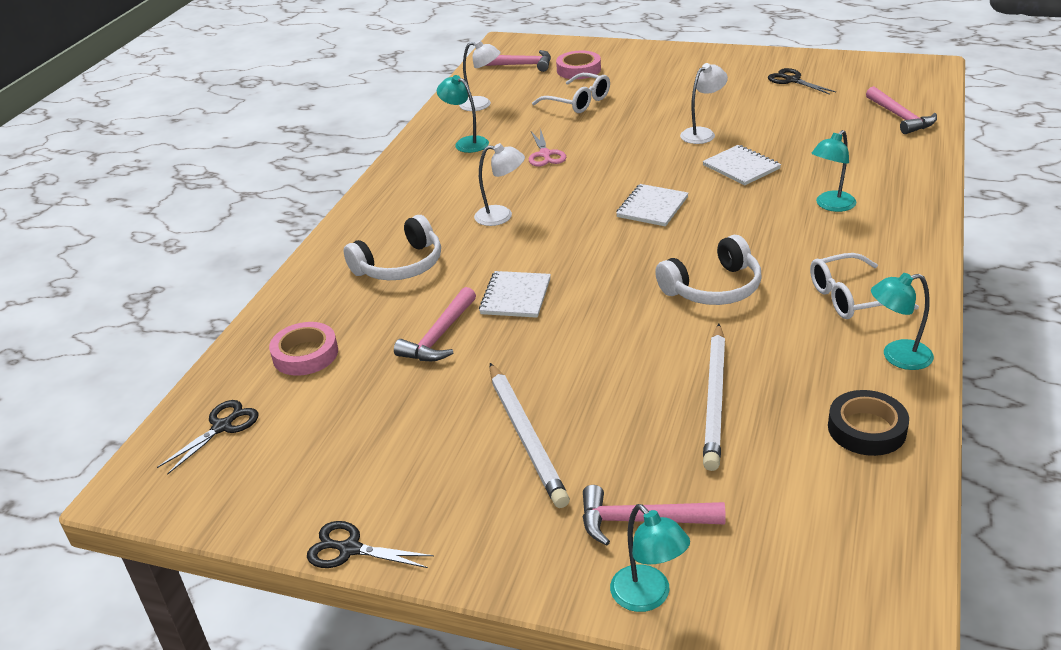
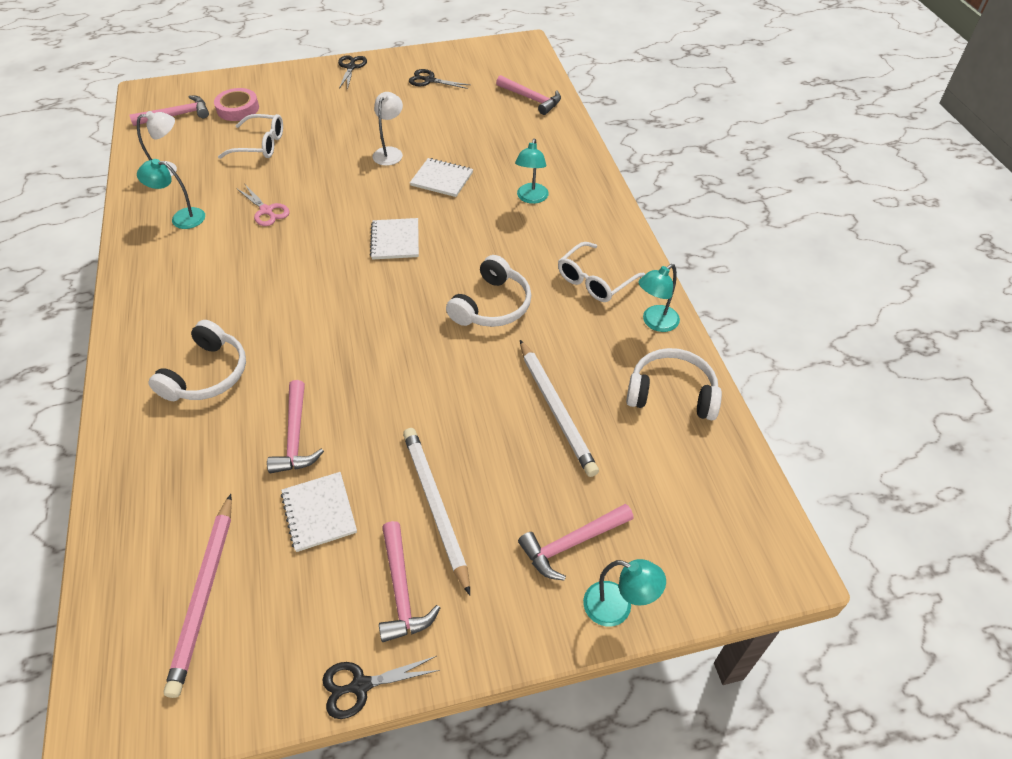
camera: 35 degrees left, 15 degrees up
(222, 427) = (148, 620): black scissors -> black scissors (351, 67)
(277, 426) = (204, 594): none -> pink pencil
(305, 354) = (178, 506): pink tape -> none
(442, 491) = (401, 591): none -> pink hammer
(501, 216) = (269, 289): white lamp -> none
(515, 296) = (337, 370): white notebook -> white notebook (319, 512)
(525, 437) = (436, 506): white pencil -> white pencil turned 150 degrees counterclockwise
(866, 429) = (671, 393): black tape -> white headphones

